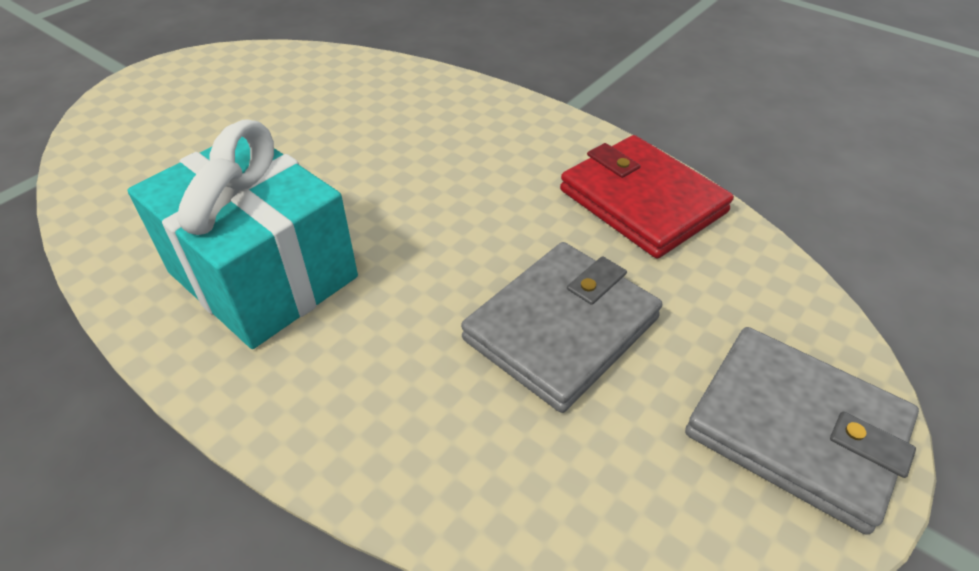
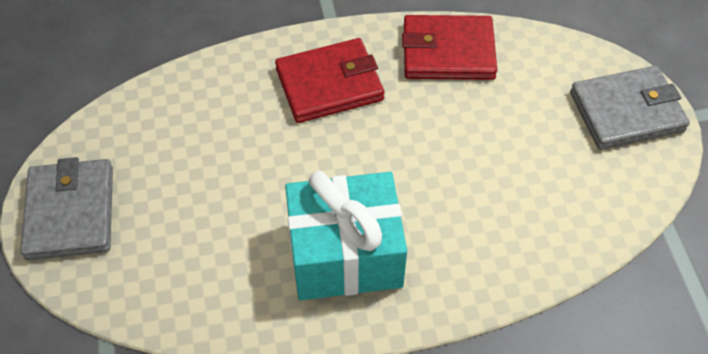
camera: 50 degrees left, 10 degrees up
(483, 145) = (329, 84): none -> red wallet
(561, 328) = (503, 150): grey wallet -> grey wallet (70, 212)

